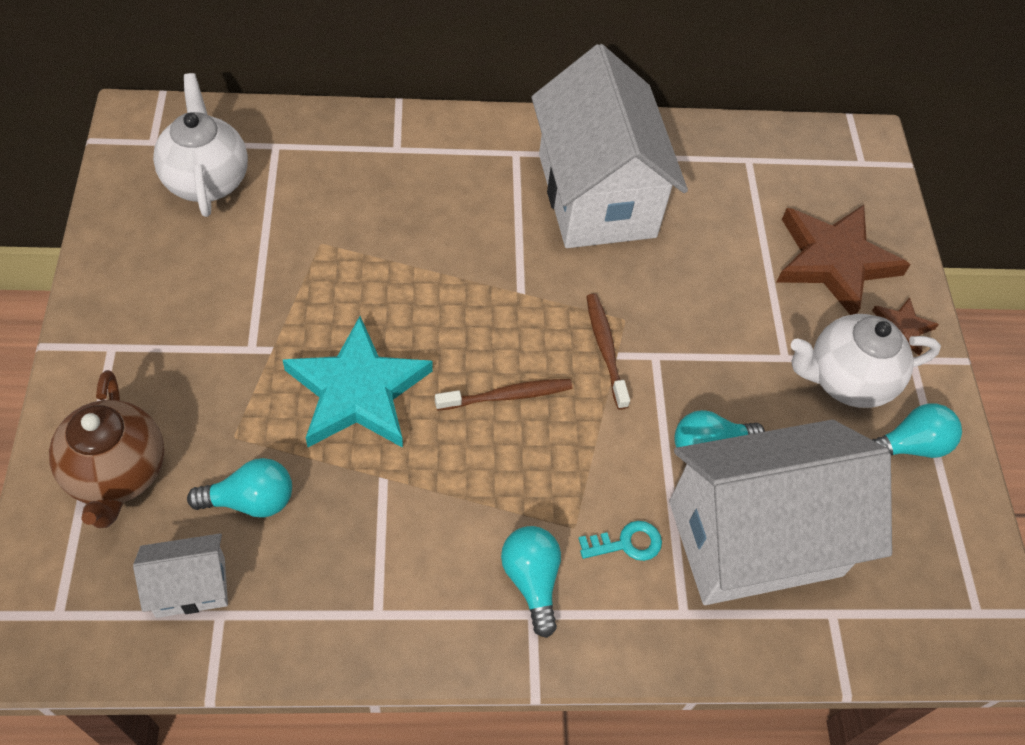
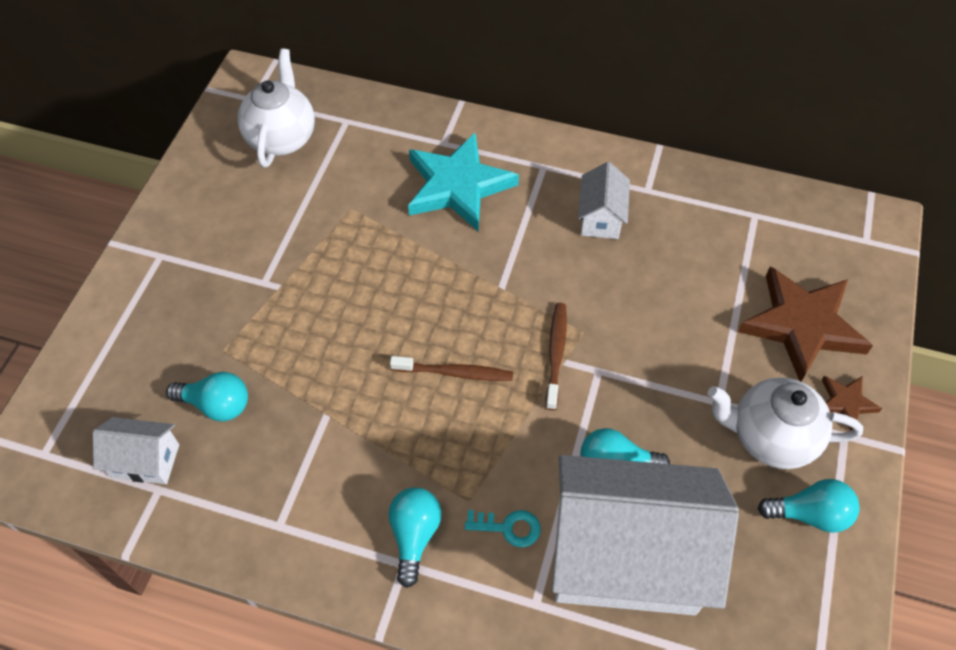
camera: 25 degrees right, 0 degrees up
(117, 474) = (126, 356): brown teapot -> none
(358, 391) = (334, 338): turquoise star -> turquoise star (458, 186)
(596, 195) = (600, 218): white house -> white house, size x0.44

